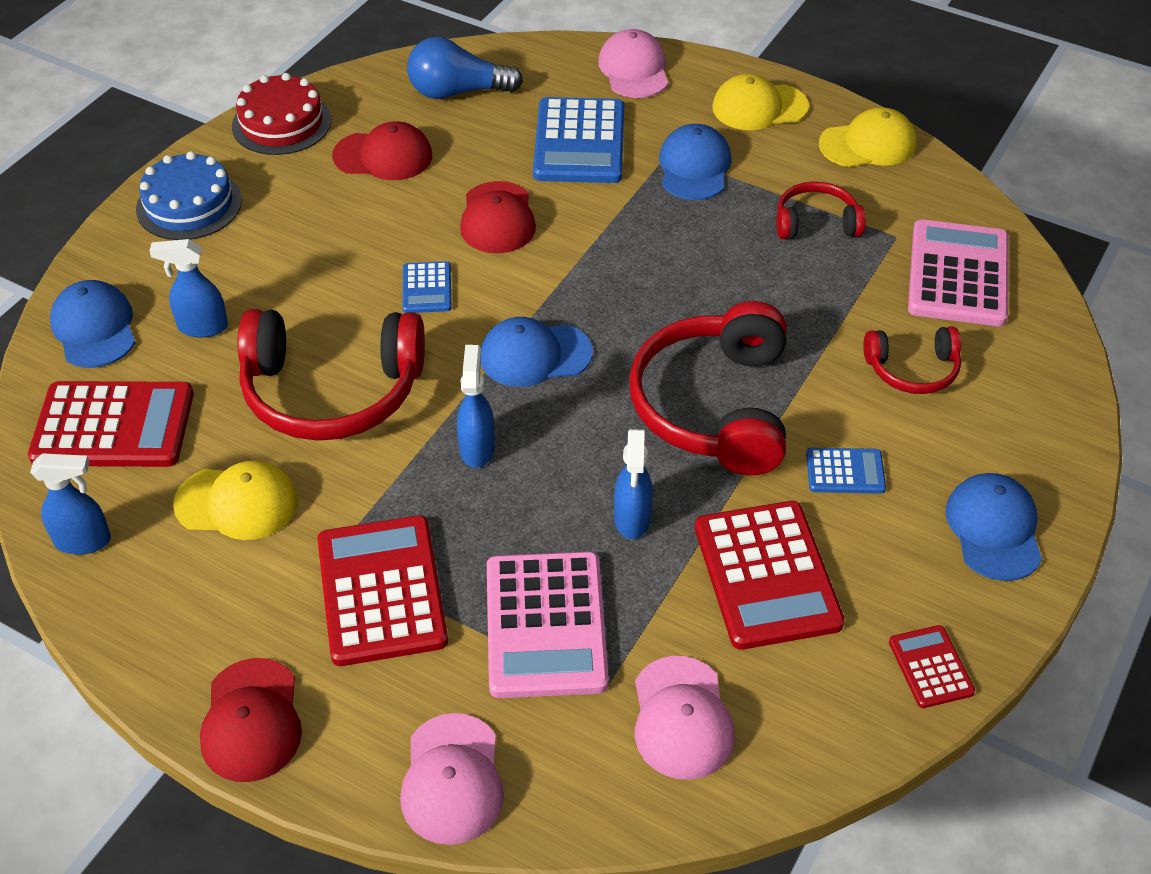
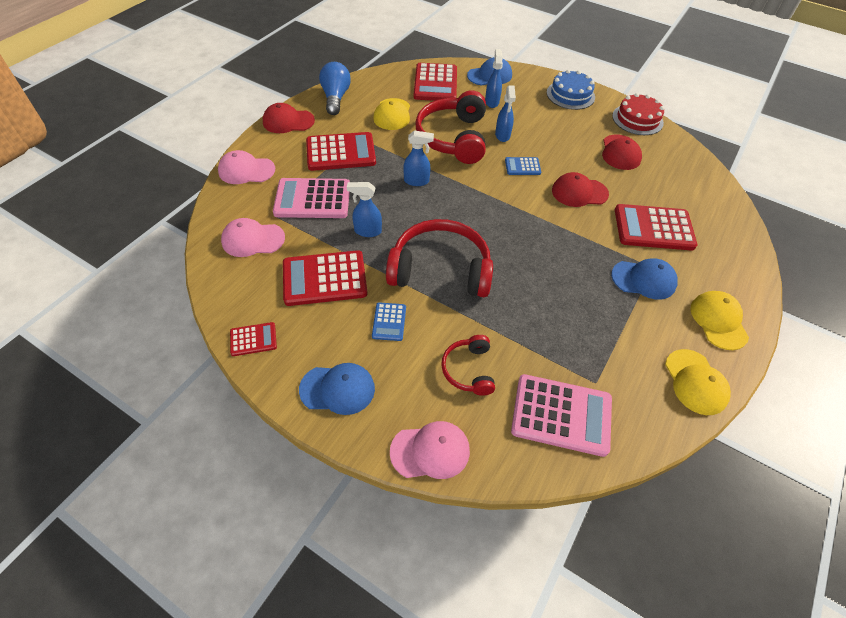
camera: 90 degrees right, 5 degrees up
(84, 541) = (378, 80): blue spray bottle -> blue spray bottle (502, 135)
(458, 92) = (684, 180): blue light bulb -> blue light bulb (335, 98)
(535, 355) = (477, 202): blue cap -> none
(579, 142) = (653, 228): blue calculator -> red calculator
(634, 69) = (736, 258): pink cap -> pink cap (430, 451)
(816, 223) = (601, 337): red headphones -> none

